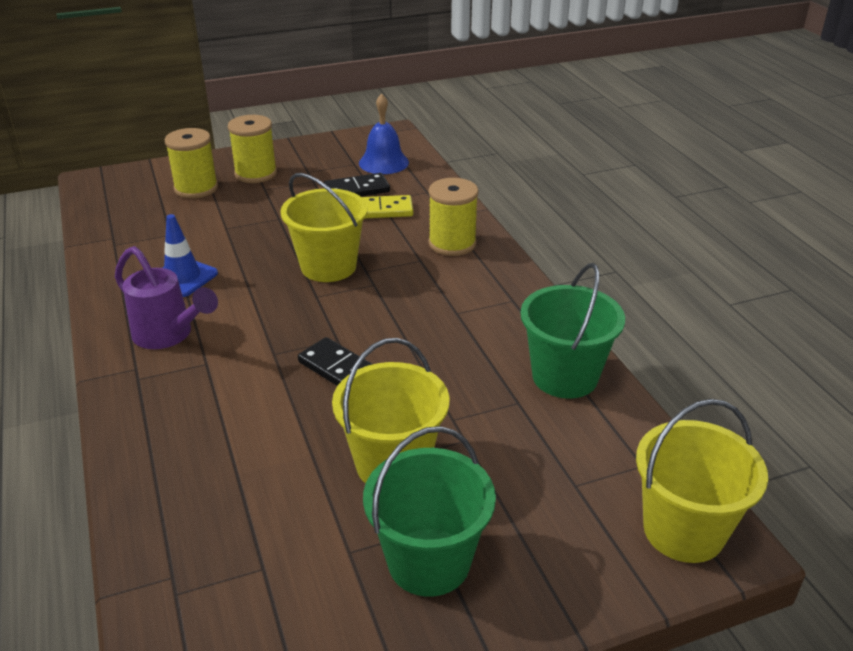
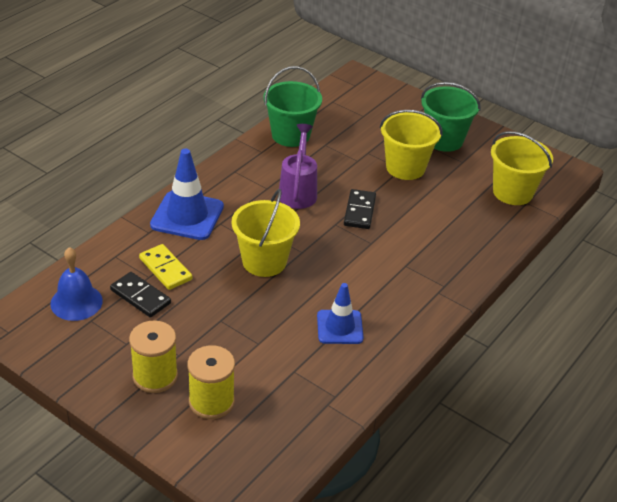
camera: 125 degrees left, 5 degrees up
(169, 335) = (399, 295): purple watering can -> purple watering can (298, 191)
(452, 244) = (187, 216): yellow spool -> blue traffic cone
(683, 530) = (360, 85): yellow bucket -> yellow bucket (513, 192)

